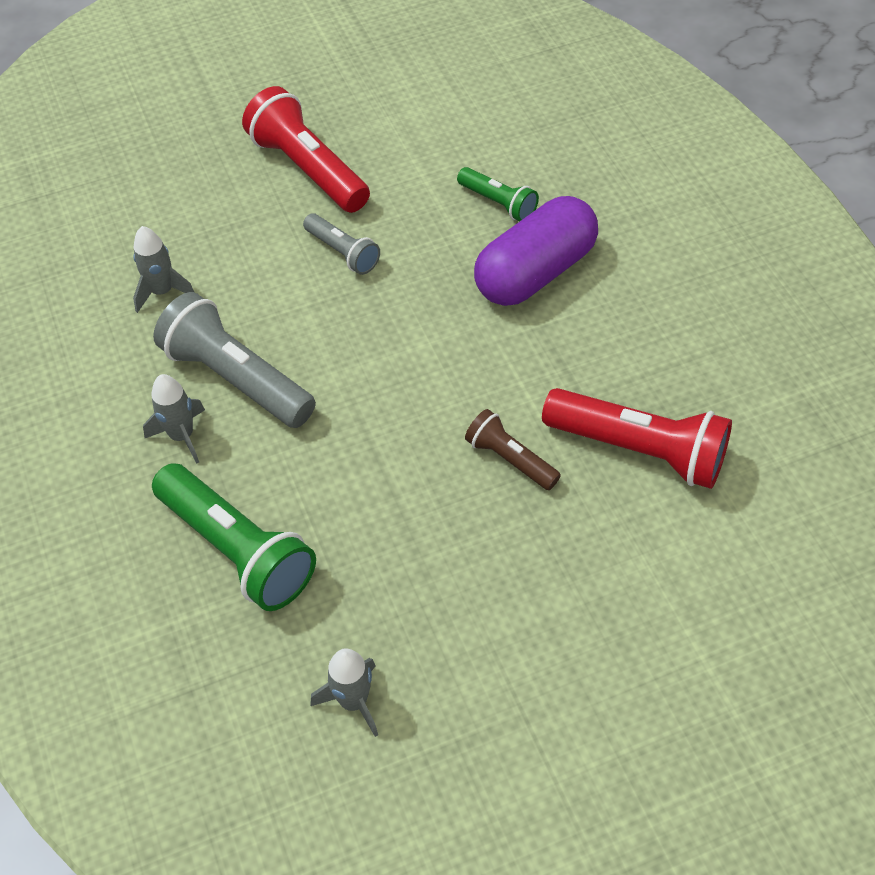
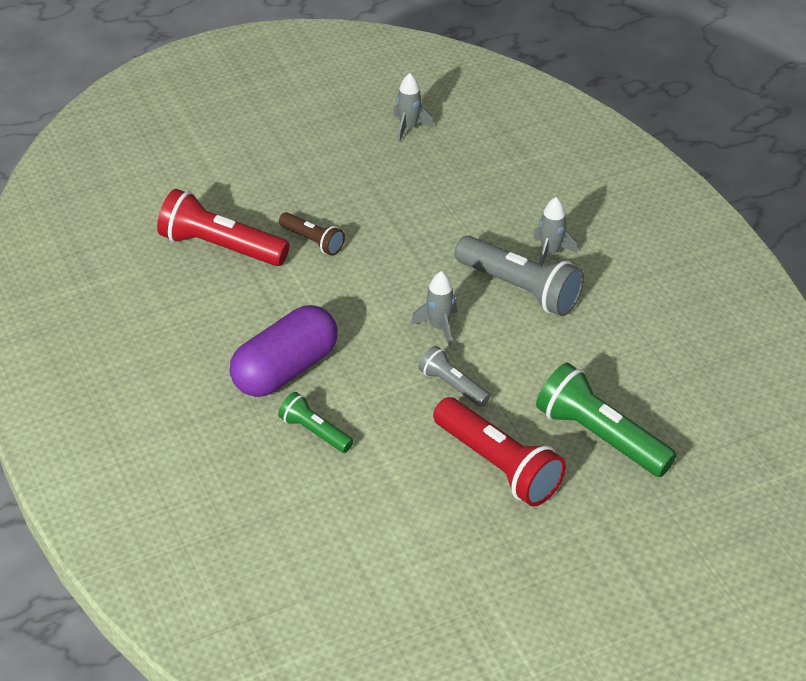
camera: 175 degrees right, 10 degrees down
(162, 292) = (599, 352): grey rocket -> grey rocket (439, 327)
(237, 549) = (493, 192): green flashlight -> green flashlight (600, 436)

